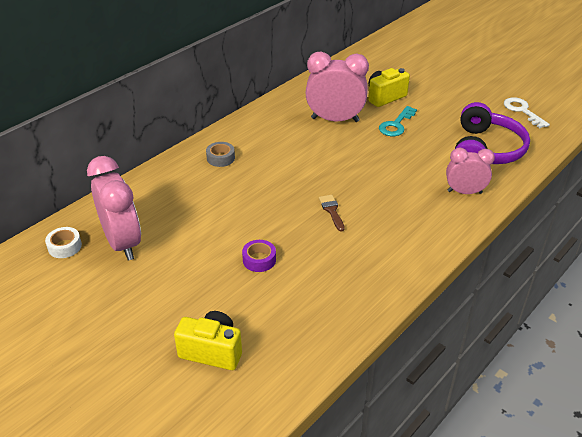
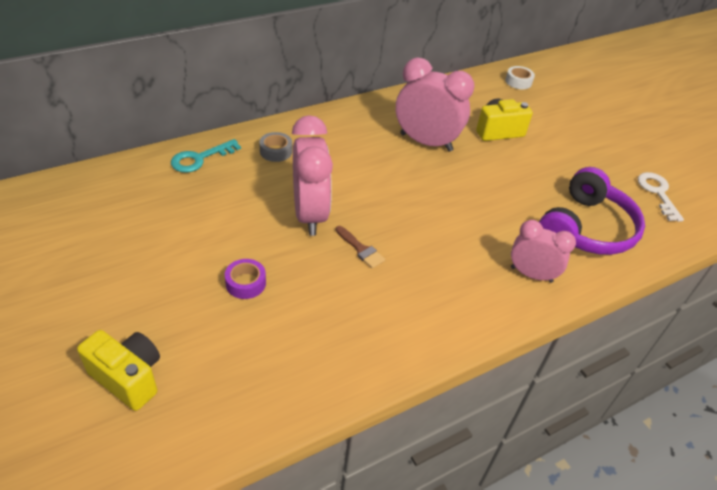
camera: 15 degrees right, 5 degrees up
(65, 246) = (58, 202): white tape -> white tape (518, 82)
(122, 243) = (117, 217): pink clock -> pink clock (310, 214)
(332, 211) = (361, 249): brown brush -> brown brush turned 135 degrees clockwise
(396, 125) = (493, 167): turquoise key -> turquoise key (200, 158)

